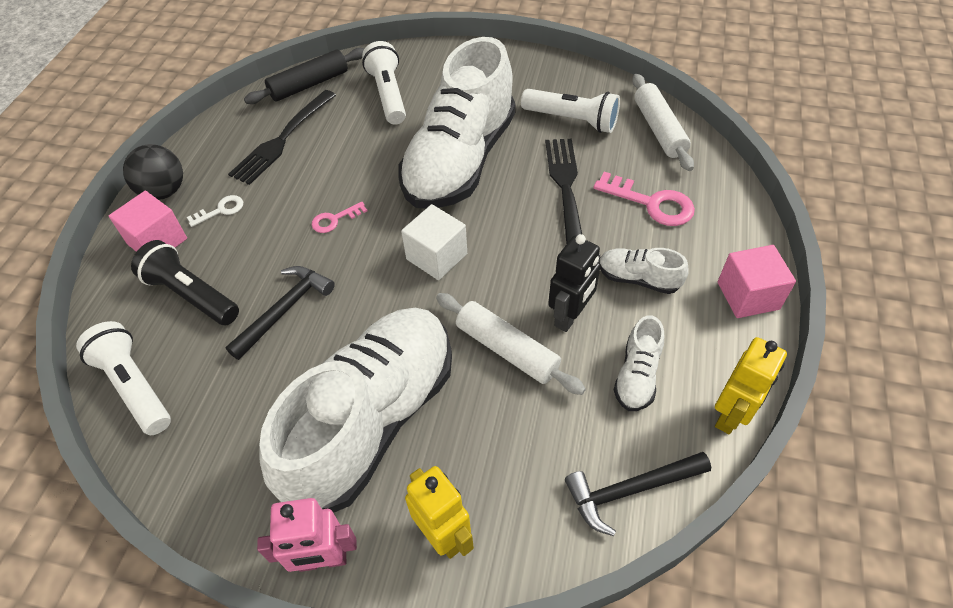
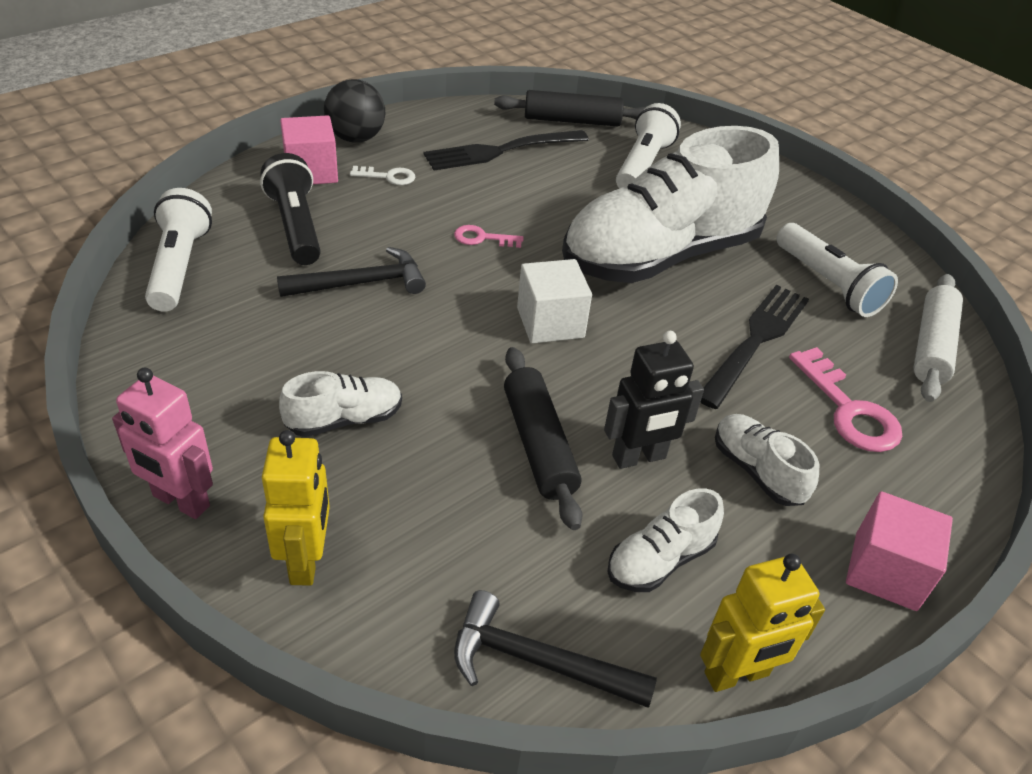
camera: 30 degrees right, 10 degrees down
(373, 420) = (344, 419): white shoe -> white shoe, size x0.41
(507, 350) = (538, 445): white rolling pin -> black rolling pin

